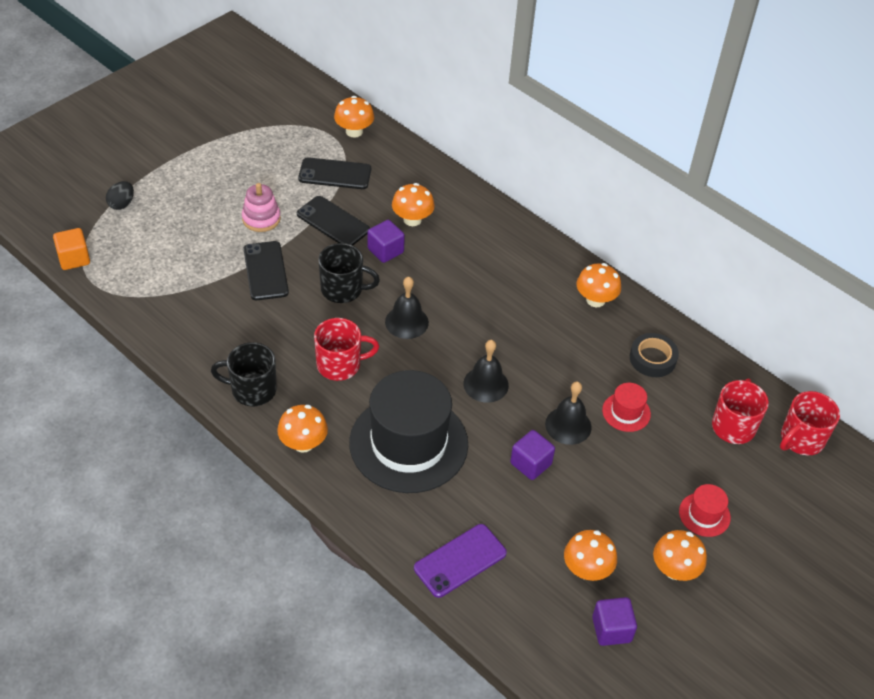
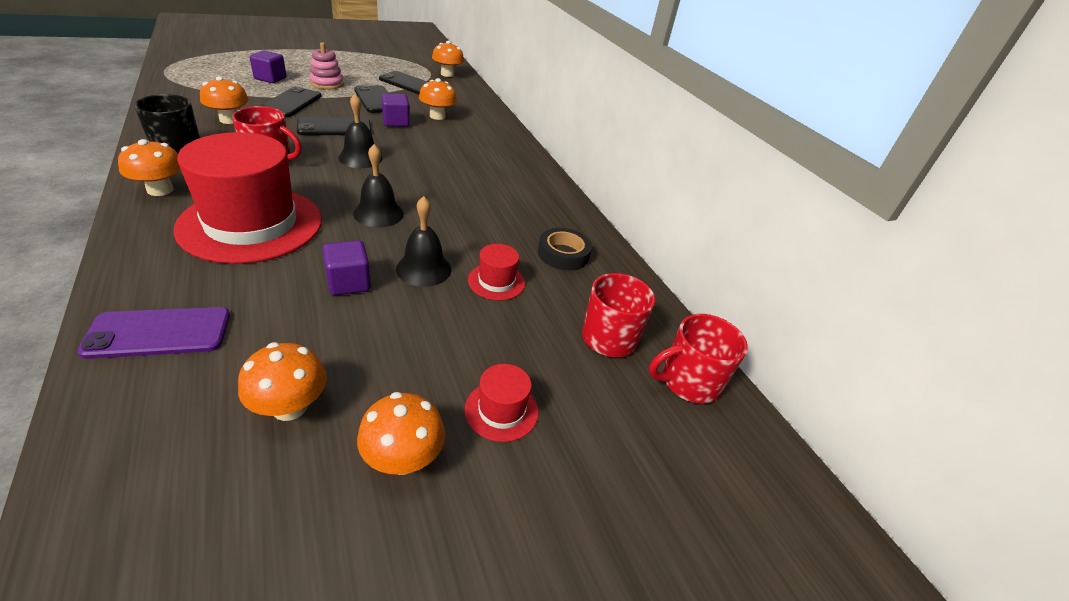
camera: 20 degrees right, 10 degrees down
(74, 259) = (172, 59): orange cube -> none
(121, 204) = (245, 52): black egg -> none
(343, 289) = (334, 127): black mug -> black phone
(408, 443) = (251, 224): black hat -> red hat
(595, 300) = (544, 200): orange mushroom -> orange mushroom (229, 120)
(611, 629) = (234, 498): purple cube -> purple cube (270, 78)

